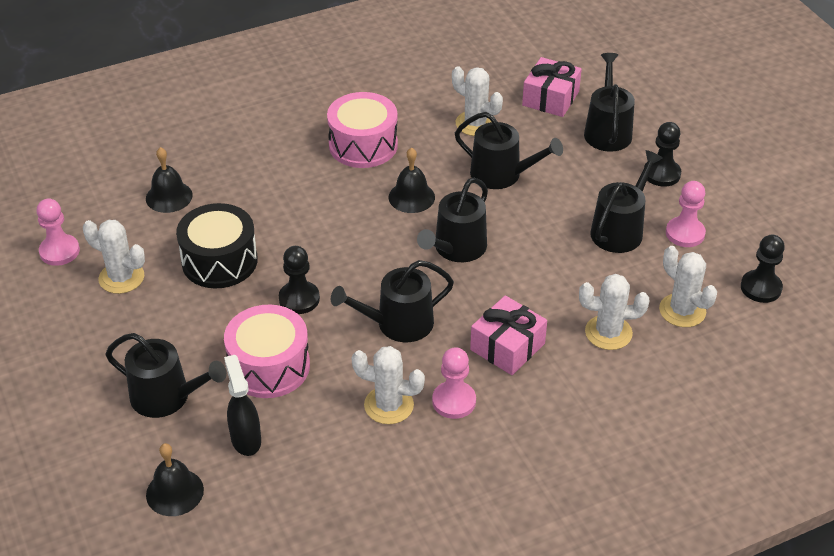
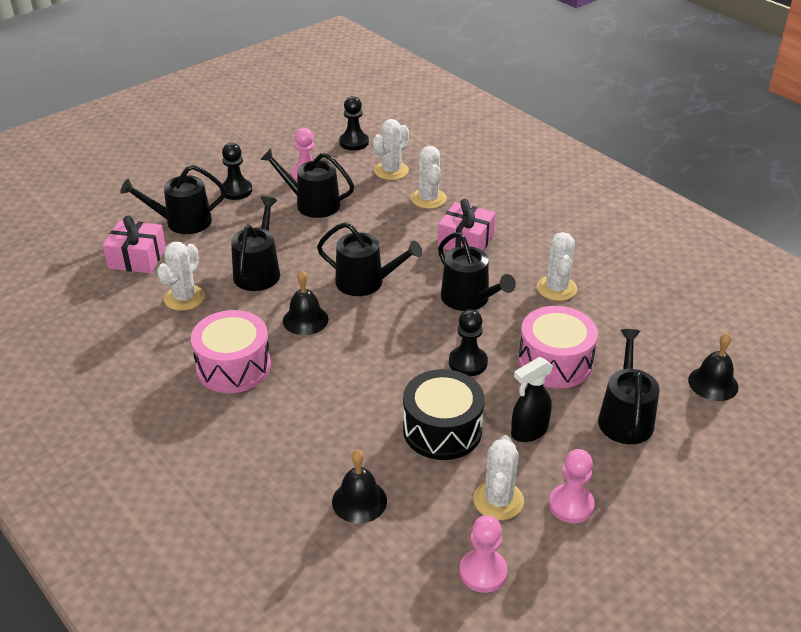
camera: 105 degrees left, 5 degrees down
(246, 439) = (637, 357): black spray bottle -> black spray bottle (528, 432)
(454, 401) = (534, 258): pink pawn -> pink pawn (571, 505)

